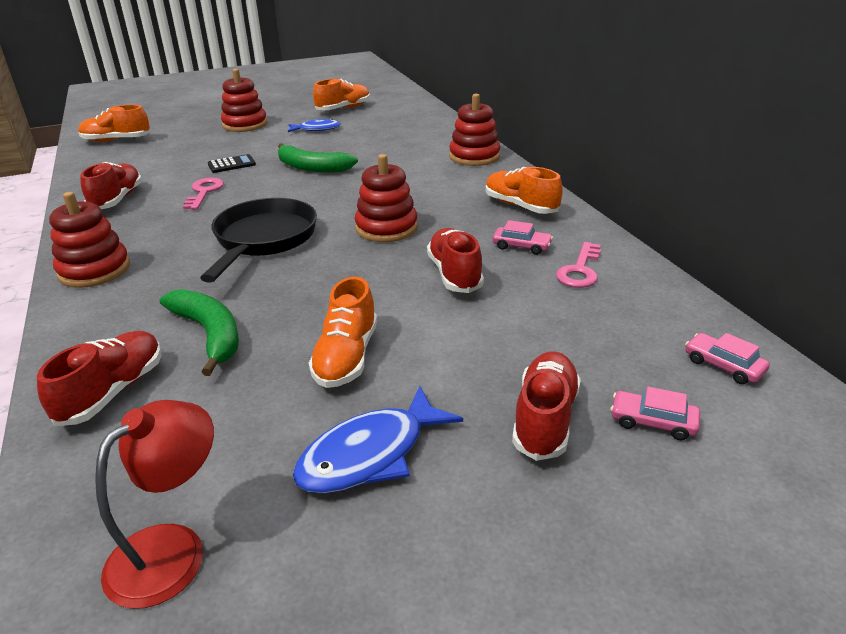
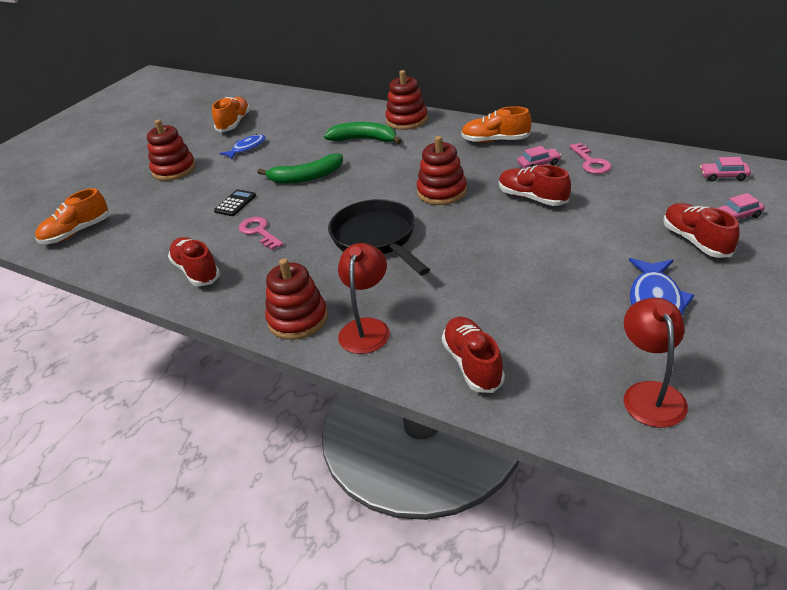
camera: 35 degrees left, 5 degrees up
(115, 306) = (366, 328): none -> red lamp
(209, 334) = (462, 305): green banana -> green banana (364, 139)
(346, 357) = (560, 270): orange shoe -> none

